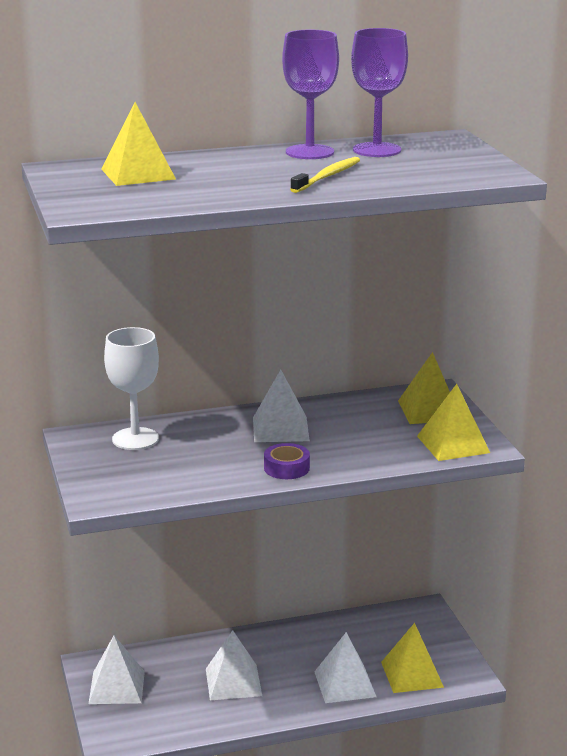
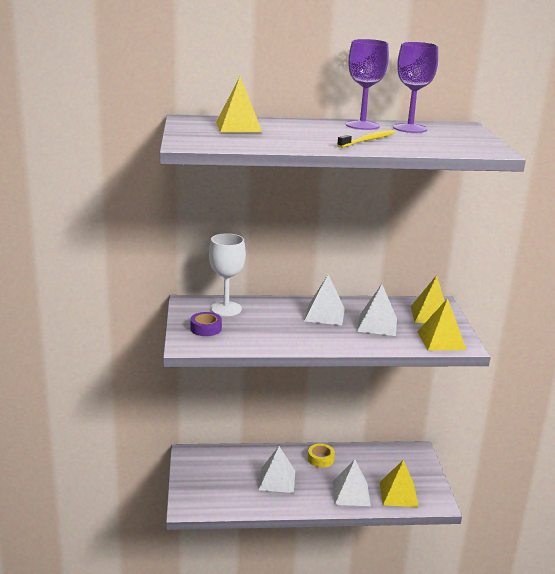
camera: 10 degrees right, 0 degrees up
(117, 687) = (200, 471): white pyramid -> white pyramid (377, 325)
(286, 468) = (320, 341): purple tape -> purple tape (206, 328)
(289, 642) = (320, 459): none -> yellow tape

